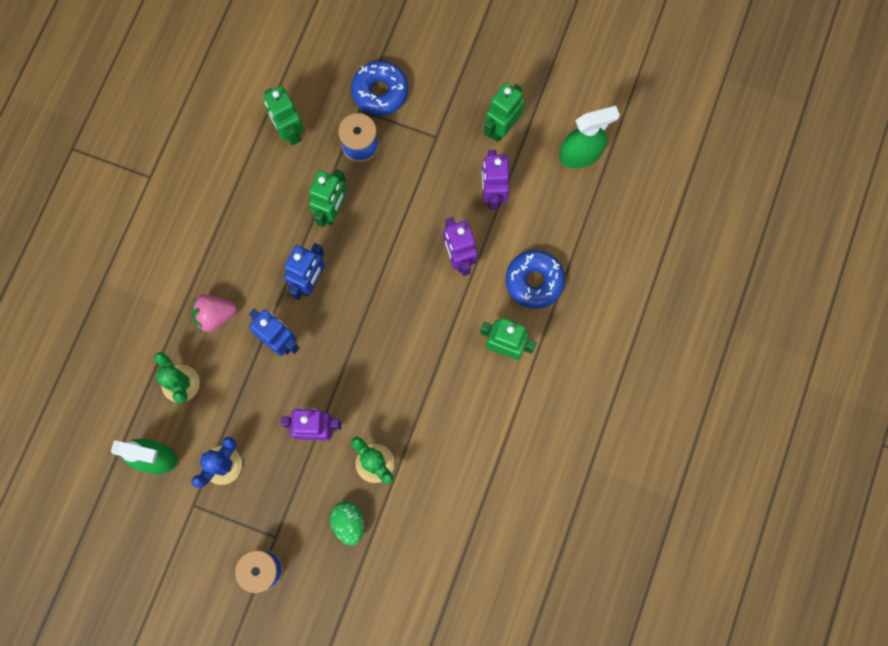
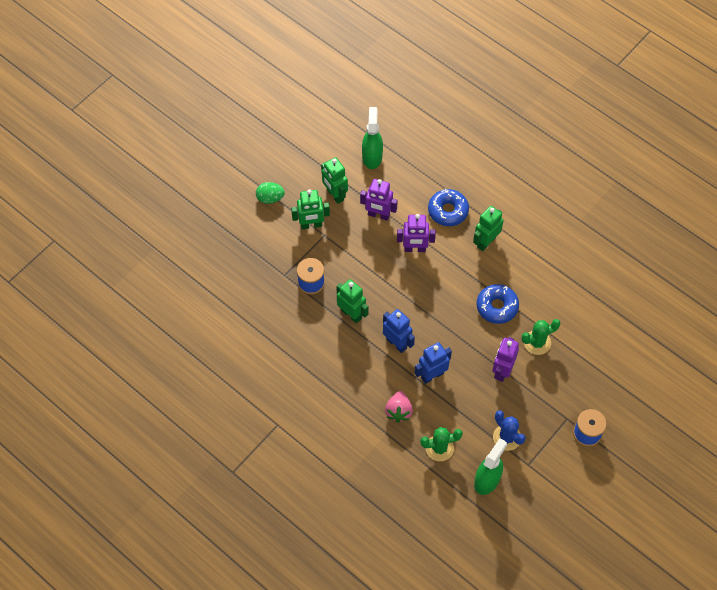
camera: 70 degrees left, 15 degrees down
(289, 131) = (282, 323): green robot -> green robot (311, 225)
(349, 523) = (572, 370): green egg -> green egg (270, 198)
(380, 92) = (277, 258): blue donut -> blue donut (497, 307)

